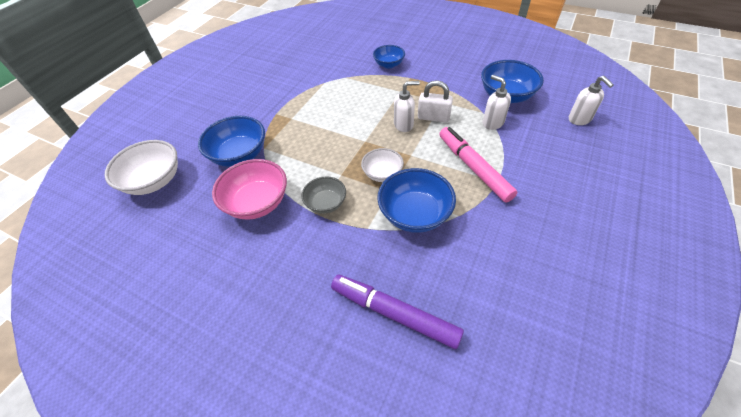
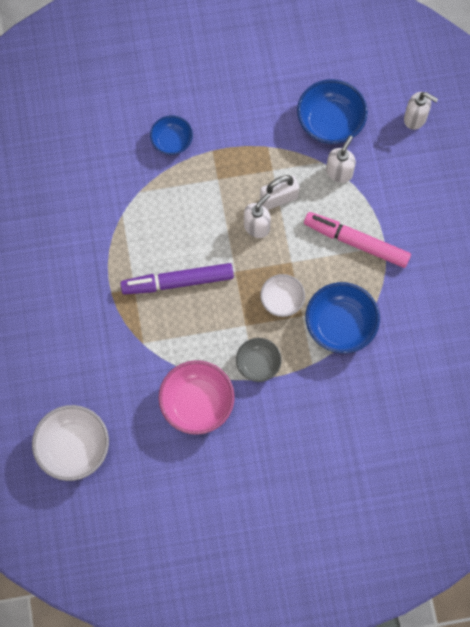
camera: 40 degrees left, 20 degrees up
(239, 155) = (127, 366): blue bowl -> none
(394, 313) = (384, 420): purple marker -> purple marker (177, 282)
(492, 123) = (339, 172): white soap dispenser -> white soap dispenser turned 105 degrees clockwise

